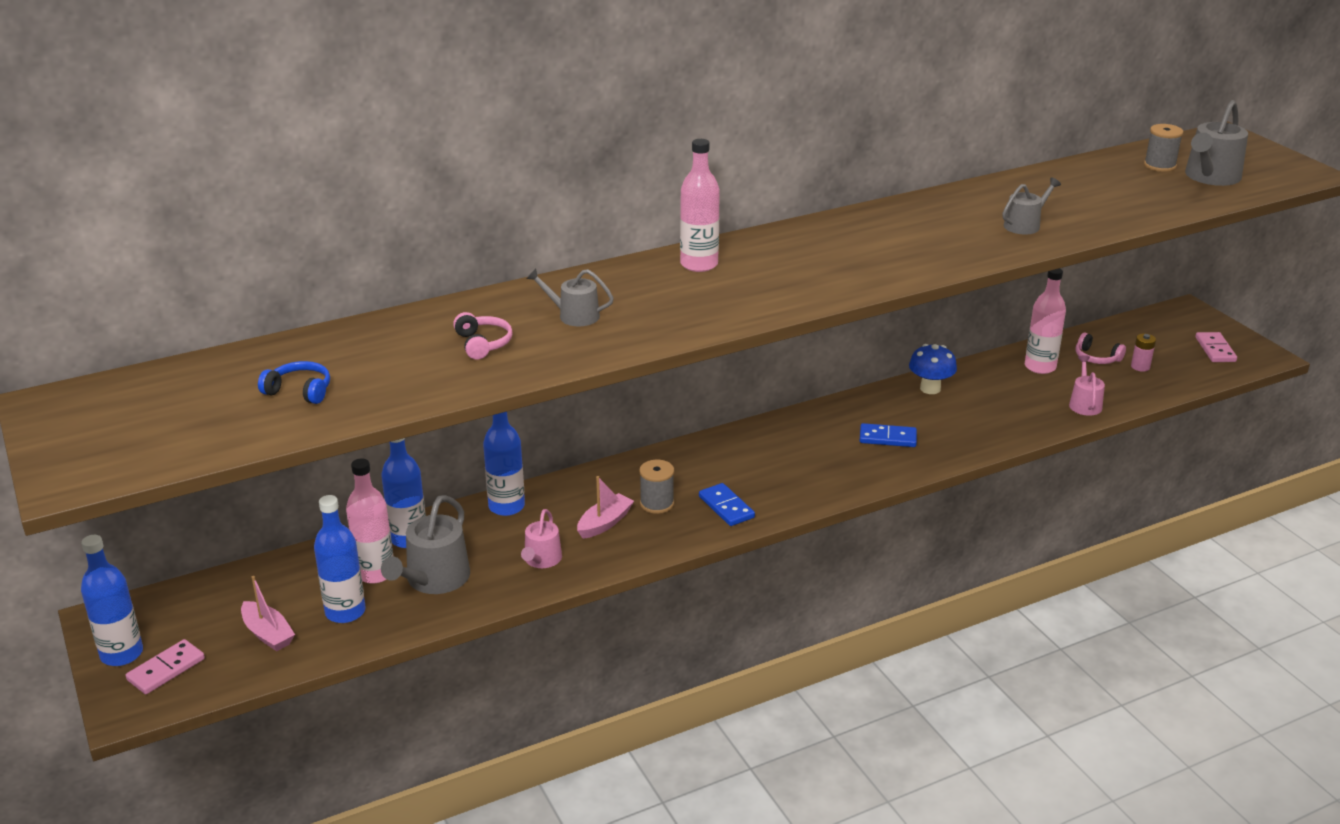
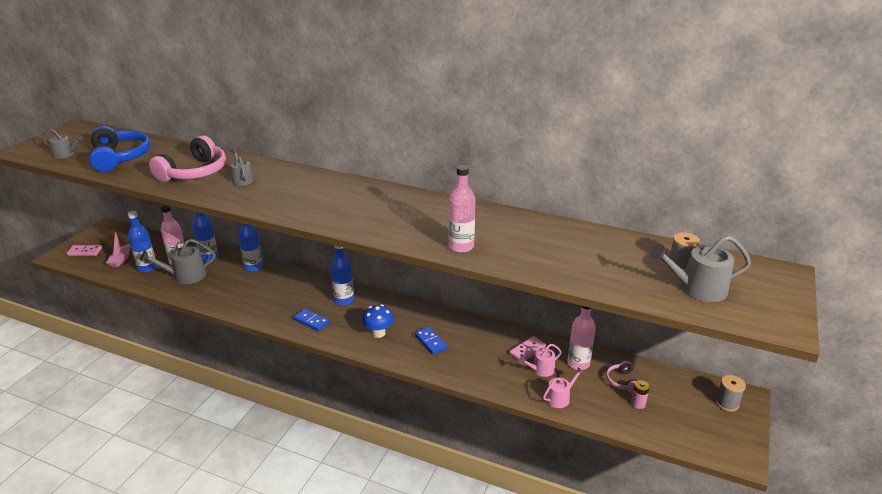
camera: 50 degrees right, 0 degrees up
(122, 654) = (88, 239): blue bottle -> blue bottle (344, 300)
(299, 391) = (120, 158): blue headphones -> blue headphones, size x2.14
(483, 344) = (194, 172): pink headphones -> pink headphones, size x2.14
(541, 560) = (222, 293): pink watering can -> pink watering can (540, 370)
(604, 523) = (265, 295): pink boat -> none
(657, 503) = (294, 301): grey spool -> grey spool (727, 403)
(699, 264) = (330, 185): pink bottle -> pink bottle (461, 247)
(726, 507) = (311, 321): blue domino -> blue domino turned 75 degrees counterclockwise
(930, 388) = (499, 335): blue mushroom -> blue mushroom (378, 333)
(1025, 225) = (509, 249): grey watering can -> grey watering can (66, 154)
(1215, 349) = (711, 429): pink domino -> pink domino (527, 350)

